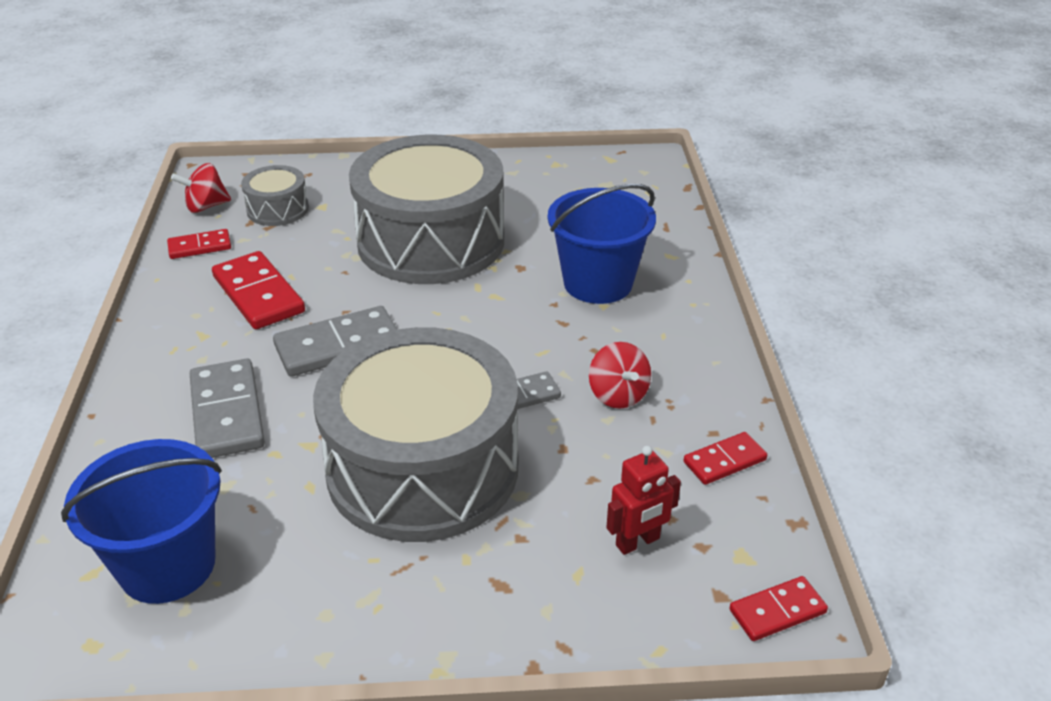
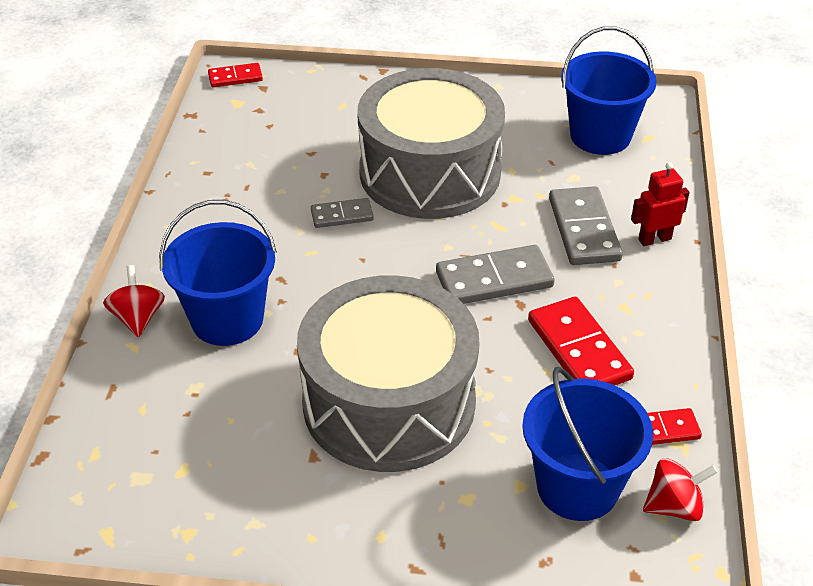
camera: 170 degrees left, 5 degrees up
(278, 209) = (577, 487): grey drum -> blue bucket
(618, 395) = (264, 207): red spinning top -> red spinning top (138, 318)
(638, 542) = (298, 116): red robot -> red robot (654, 239)
(724, 461) = (212, 153): red domino -> none

